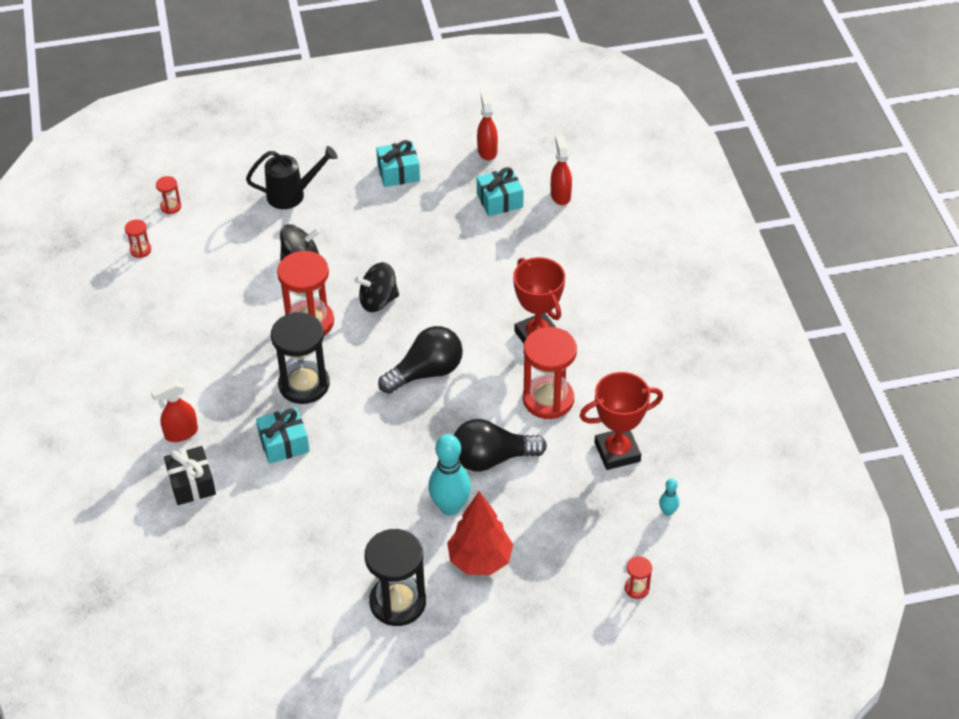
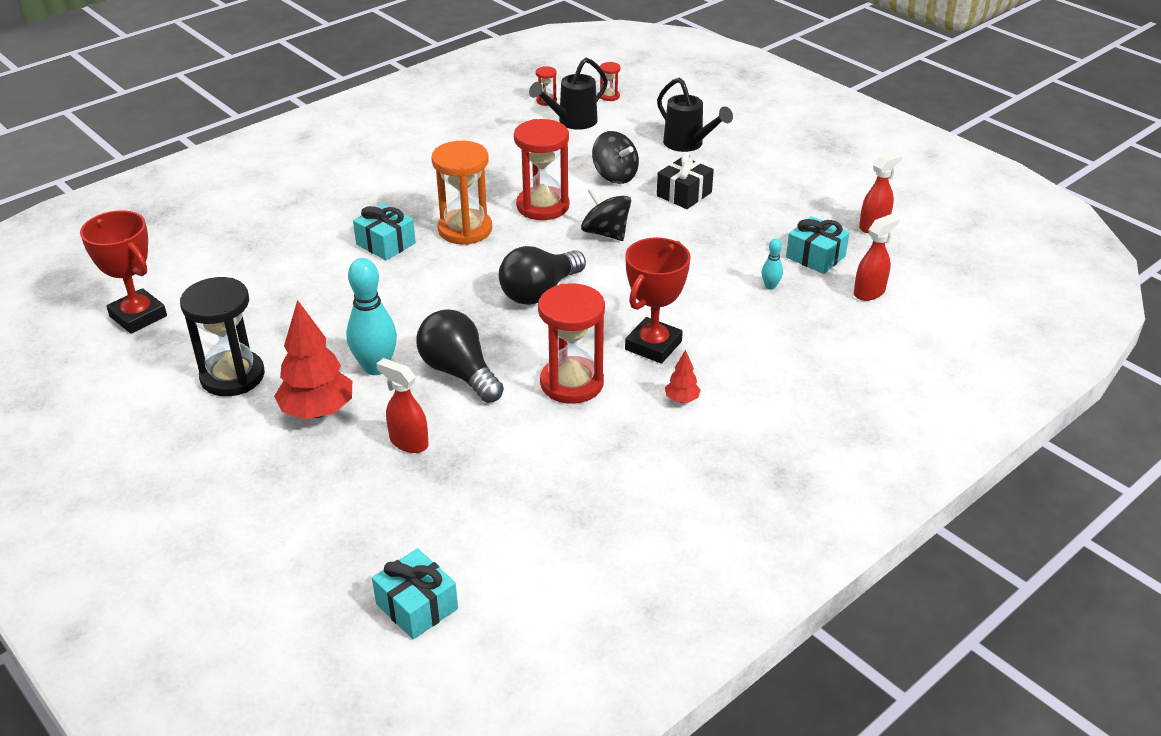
camera: 60 degrees right, 10 degrees down
(181, 433) = (358, 189): red spray bottle -> red spray bottle (408, 442)
(191, 483) = (305, 214): black gift -> black gift (684, 194)
(193, 249) = (572, 122): none -> black watering can
(304, 384) = (465, 229): black hourglass -> orange hourglass
(398, 172) = (781, 187): turquoise gift -> turquoise gift (417, 606)
(426, 372) = (539, 292): black light bulb -> black light bulb turned 105 degrees clockwise
(605, 348) = (682, 399): none -> red tree
(617, 452) = (537, 460): red trophy -> red trophy (138, 316)
(637, 588) = (346, 545): red hourglass -> none
(668, 512) = (477, 533): turquoise bowling pin -> turquoise bowling pin (770, 286)

